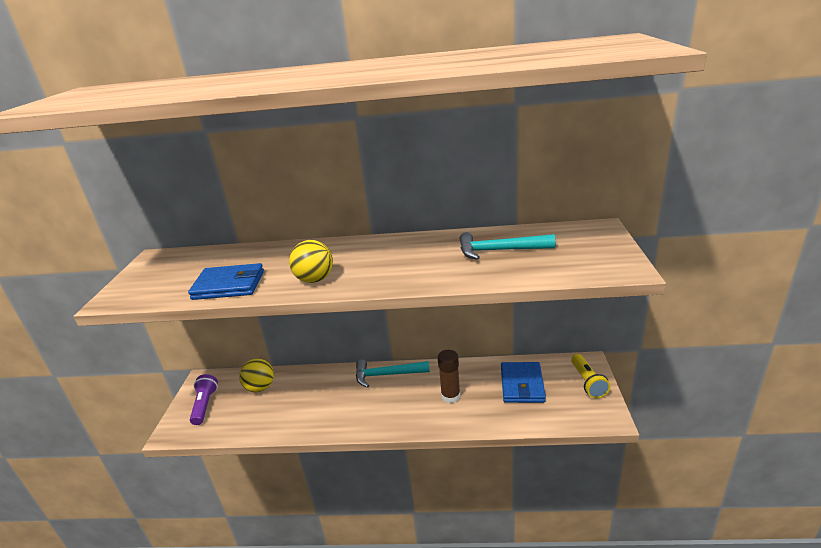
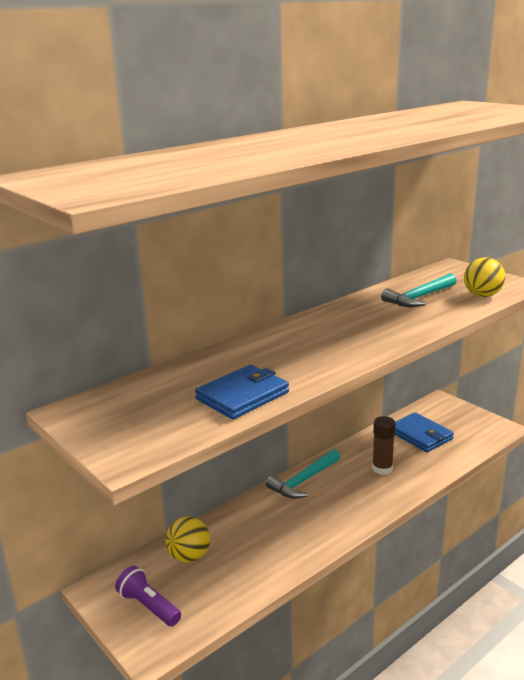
camera: 45 degrees left, 5 degrees down
(315, 279) = (319, 362): yellow ball -> yellow ball (482, 295)
(587, 382) = (459, 413): yellow flashlight -> none

